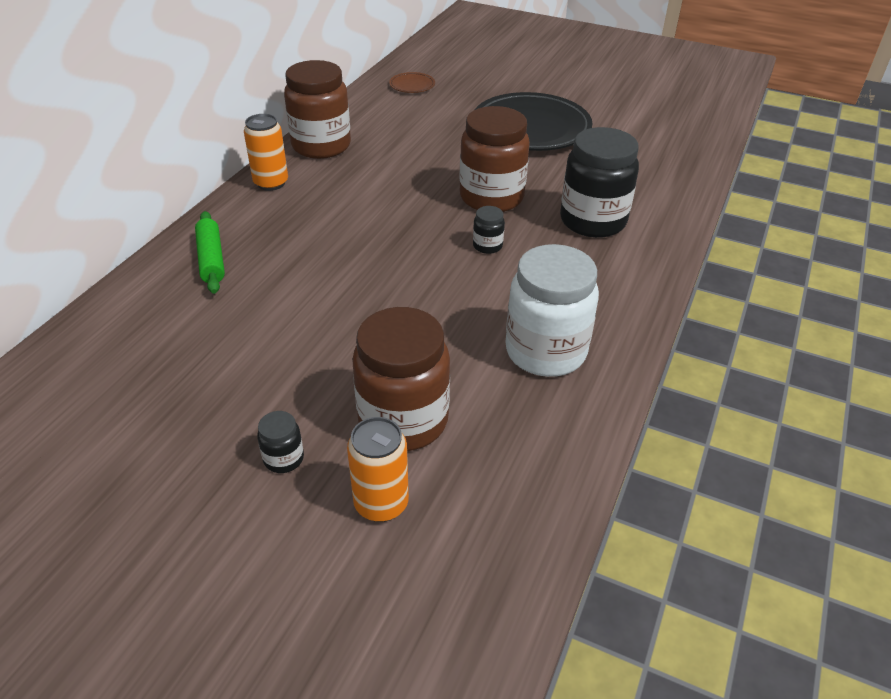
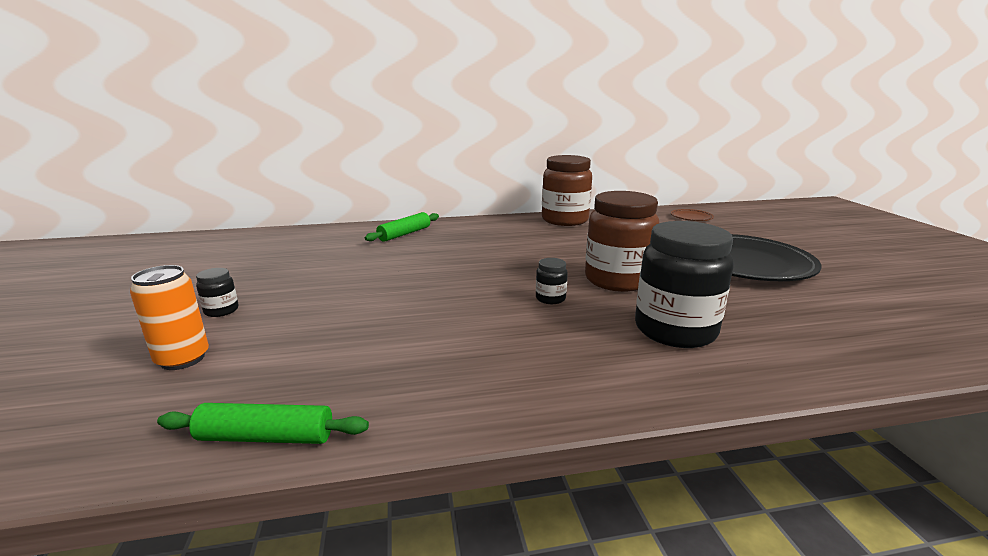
camera: 55 degrees right, 20 degrees down
(271, 183) = (501, 222): orange can -> none
(403, 420) = (289, 336): brown jar -> none
(545, 351) = (439, 369): white jar -> none
(564, 469) = (266, 437): none -> green rolling pin

